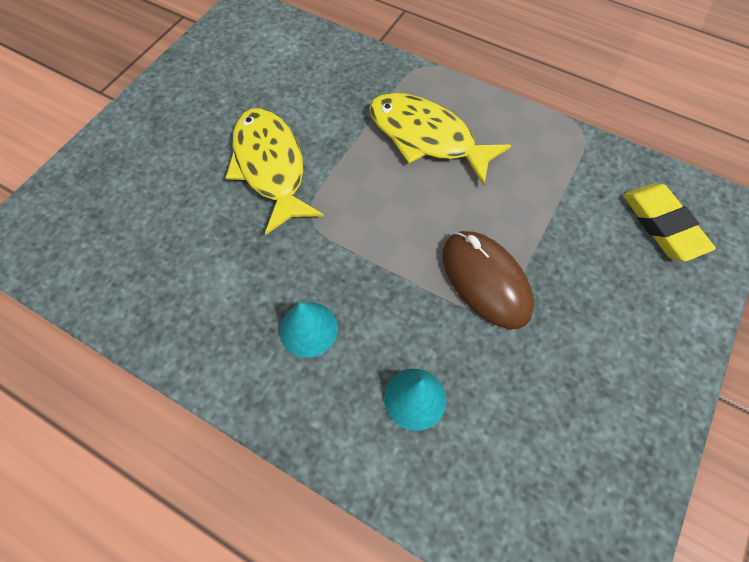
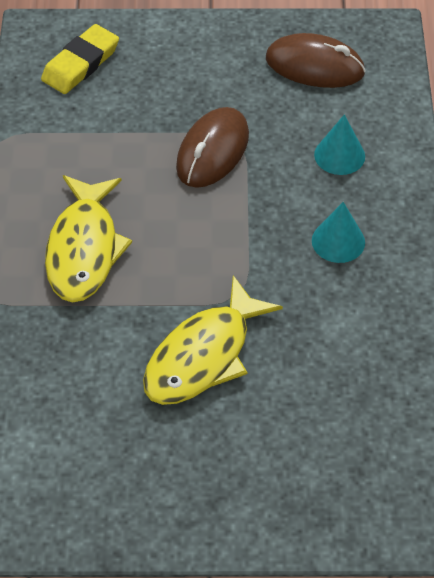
camera: 120 degrees left, 10 degrees down
(568, 457) = (314, 66): none -> brown mouse

